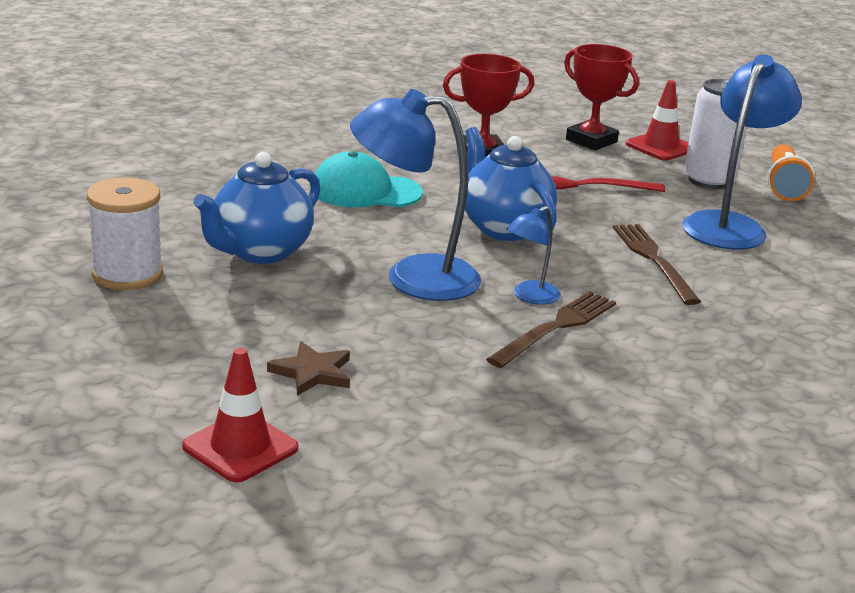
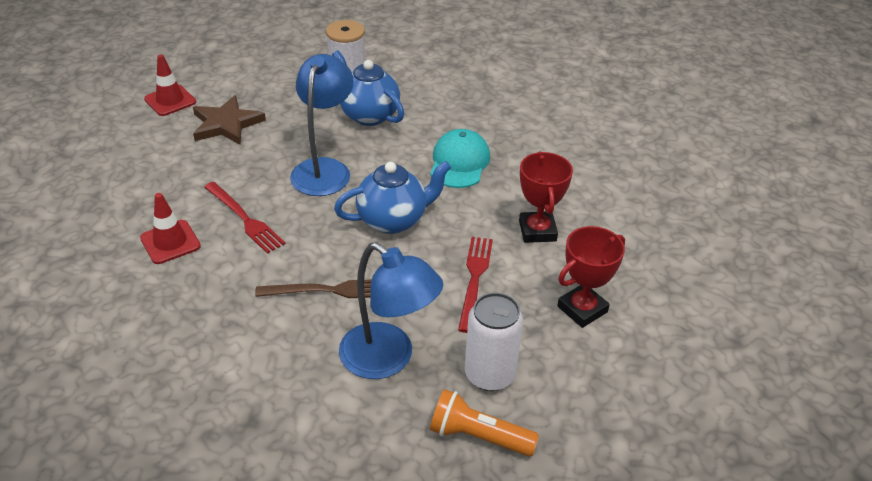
camera: 100 degrees right, 15 degrees up
(312, 373) = (226, 124): brown star -> brown star, size x1.64
(530, 297) = (287, 215): blue lamp -> none
(556, 328) = (244, 219): brown fork -> red fork
(660, 147) = (574, 360): red traffic cone -> red traffic cone (170, 242)

